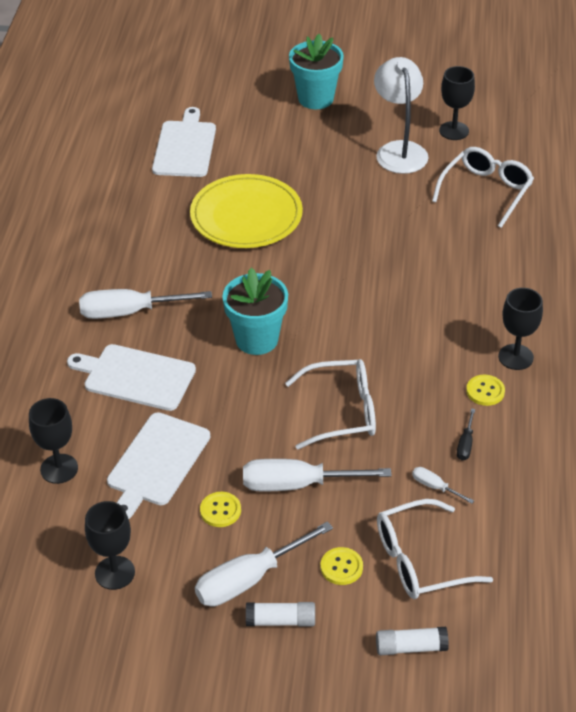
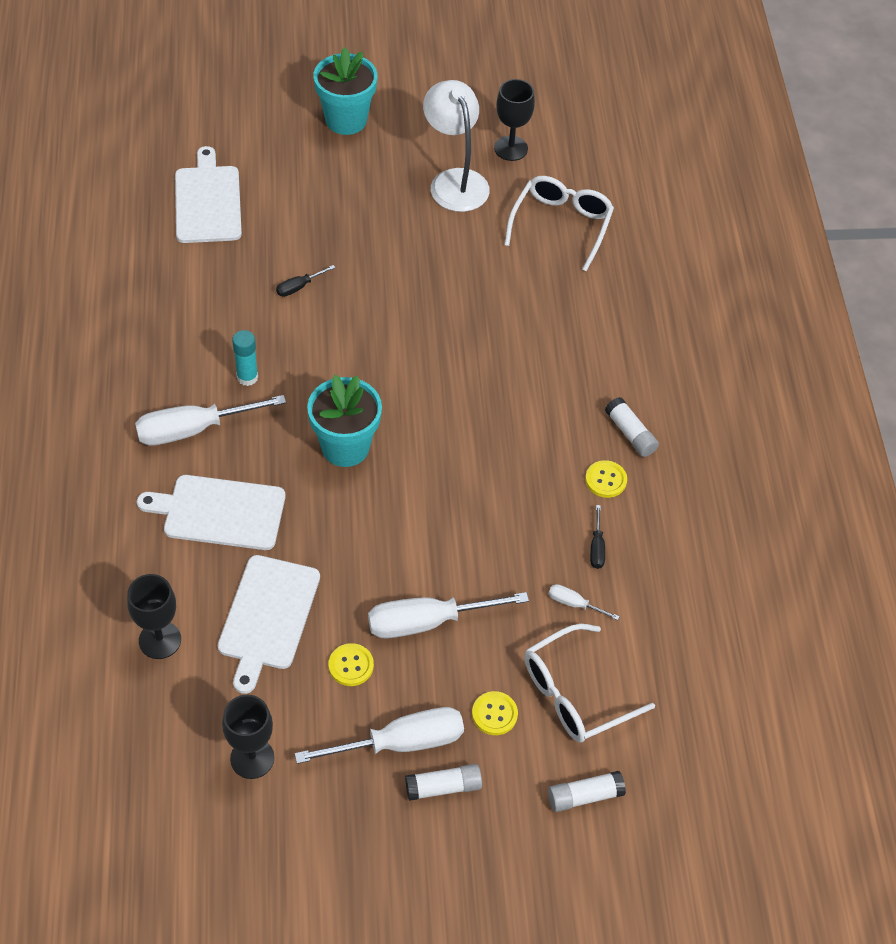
camera: 15 degrees left, 10 degrees up
(185, 278) = (247, 377): none -> turquoise glue stick
(246, 216) = (299, 287): yellow plate -> black screwdriver
(249, 579) = (400, 743): white screwdriver -> white screwdriver turned 150 degrees counterclockwise
(342, 412) = (458, 526): white glasses -> none
(515, 357) = (630, 433): black goblet -> white glue stick

